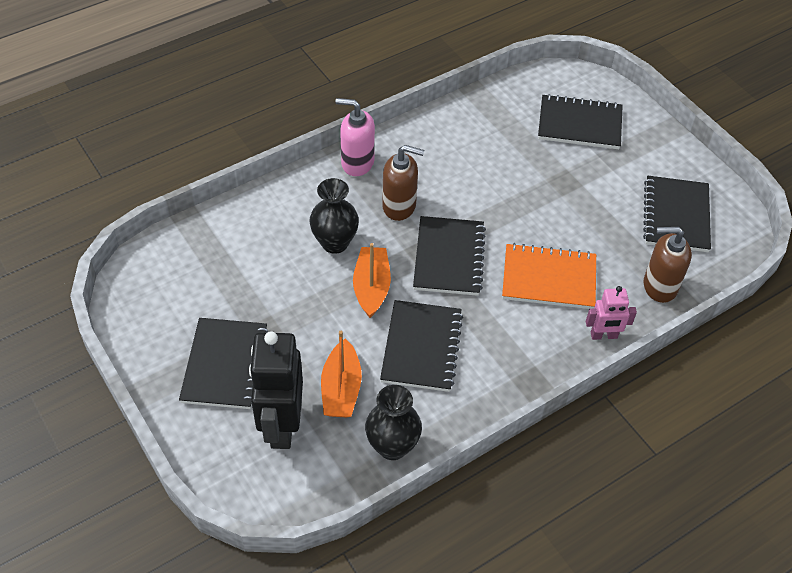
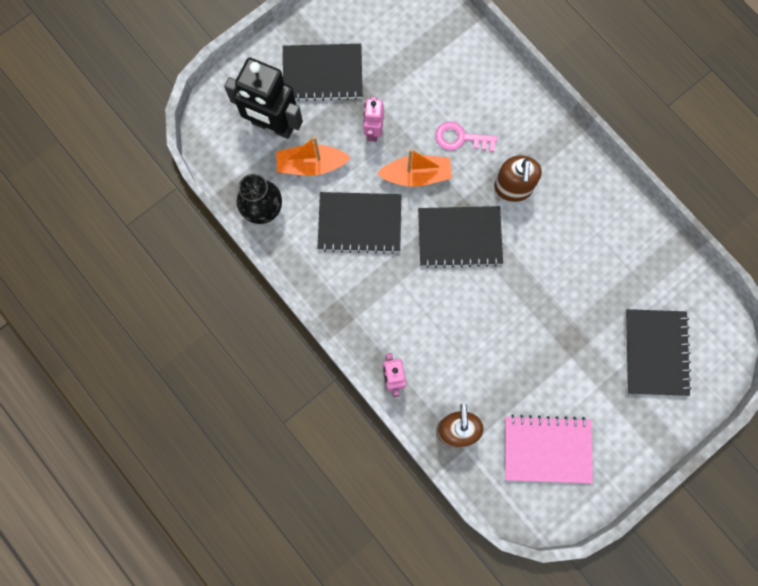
camera: 85 degrees right, 25 degrees up
(281, 426) = (272, 125): black robot -> black robot turned 150 degrees counterclockwise
(310, 322) = (373, 131): none -> pink robot
(335, 243) = (460, 138): black vase -> pink key
(357, 163) = (560, 144): pink soap dispenser -> none
(549, 278) = (450, 327): orange notebook -> none
(676, 216) = (547, 449): black notebook -> pink notebook

